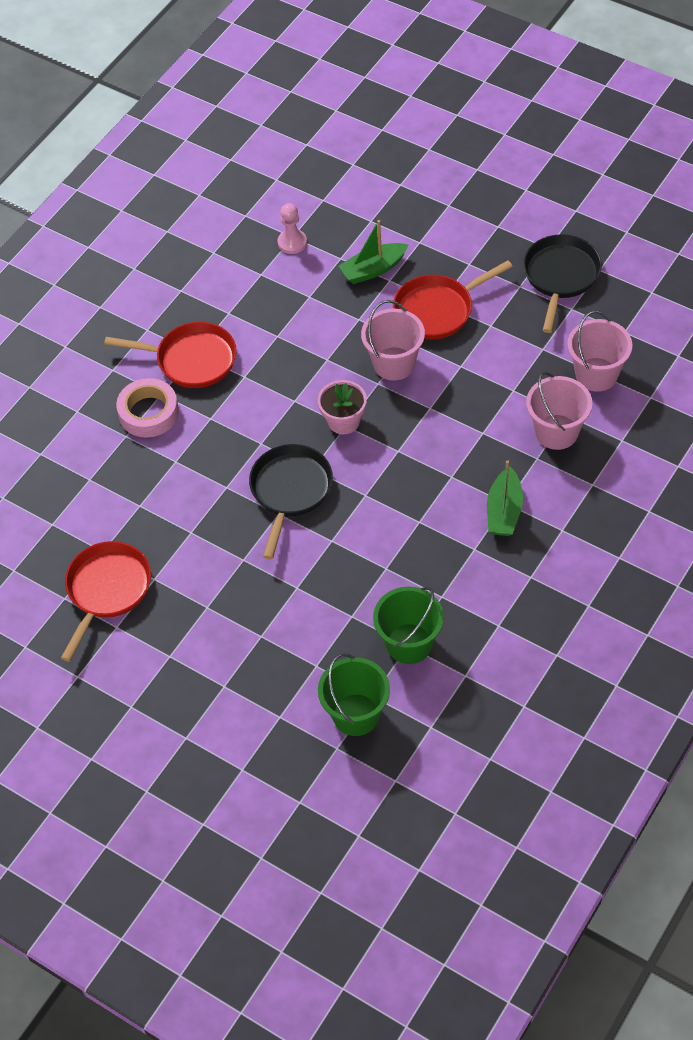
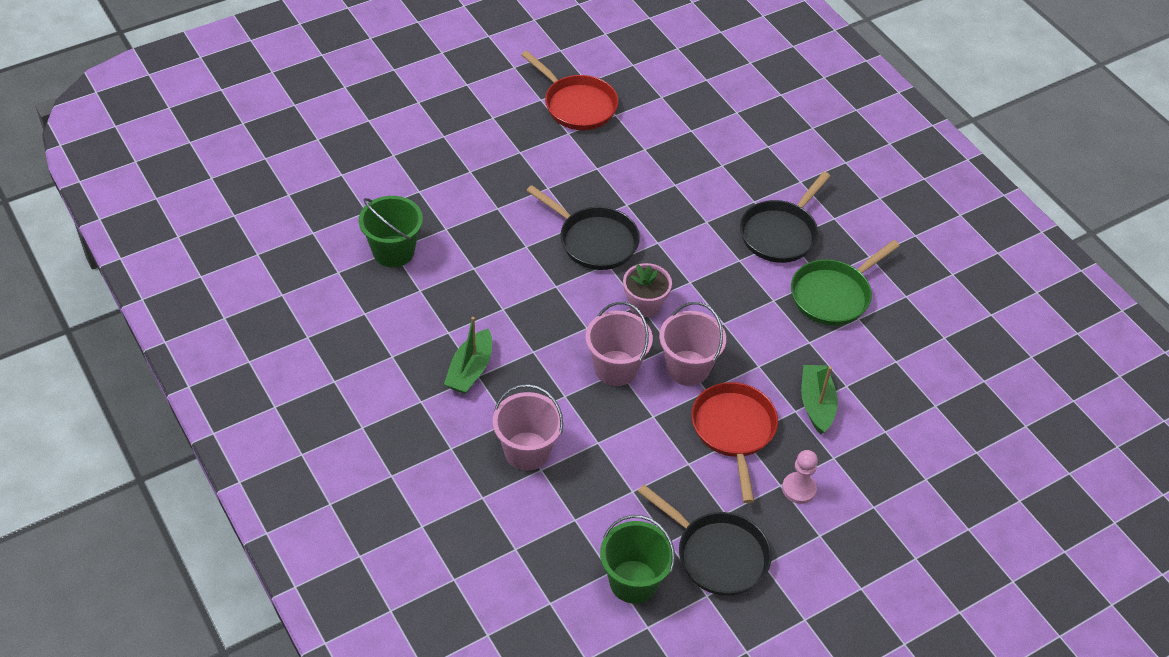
camera: 110 degrees right, 5 degrees down
(148, 413) = (738, 186): pink tape -> none
(191, 360) = (781, 233): red pan -> black pan
(244, 298) = (834, 295): none -> green pan
(292, 243) = (887, 357): pink pawn -> pink pawn (799, 489)
(356, 715) = (359, 195): green bucket -> green bucket (633, 581)
(504, 511) = (470, 370): green boat -> green boat turned 105 degrees counterclockwise
(596, 374) = (572, 518): pink bucket -> pink bucket (616, 368)

